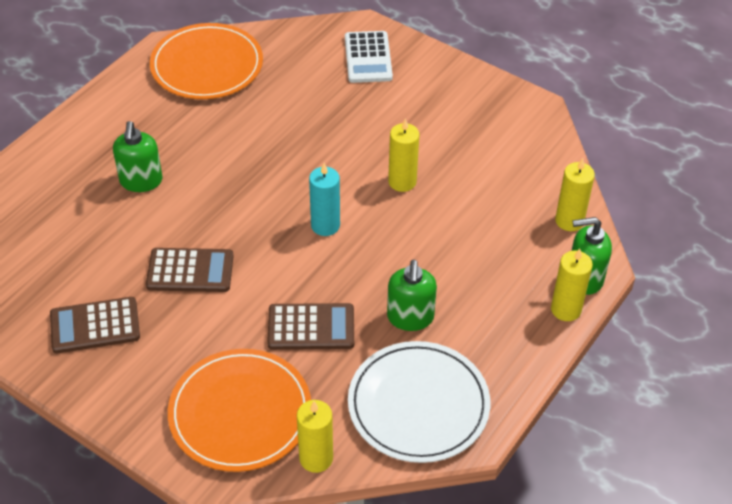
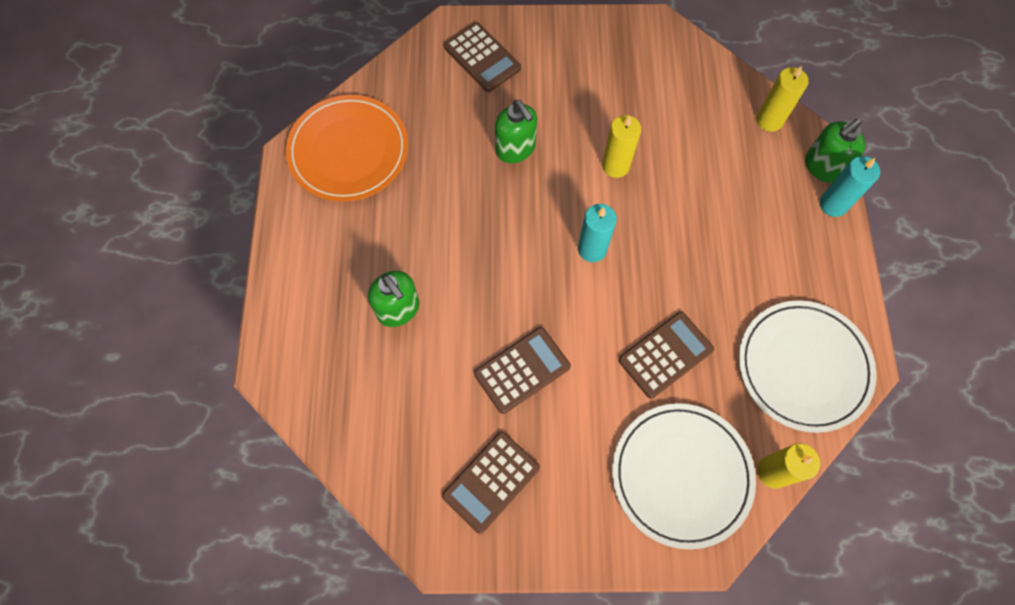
camera: 35 degrees left, 20 degrees up
(240, 413) = (681, 475): orange plate -> white plate
(368, 58) = (482, 57): white calculator -> brown calculator
(410, 318) = (731, 291): green soap dispenser -> green soap dispenser (515, 149)
(566, 309) = (833, 204): yellow candle -> turquoise candle

